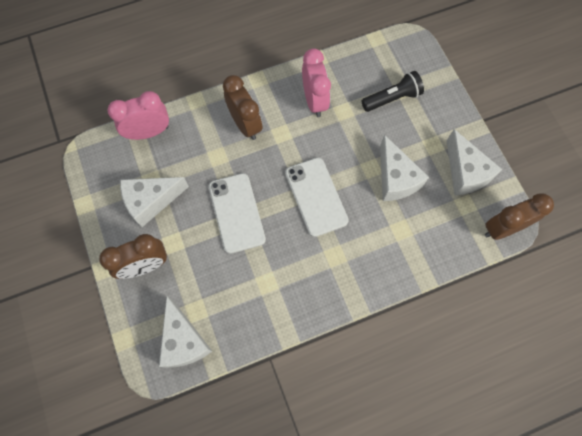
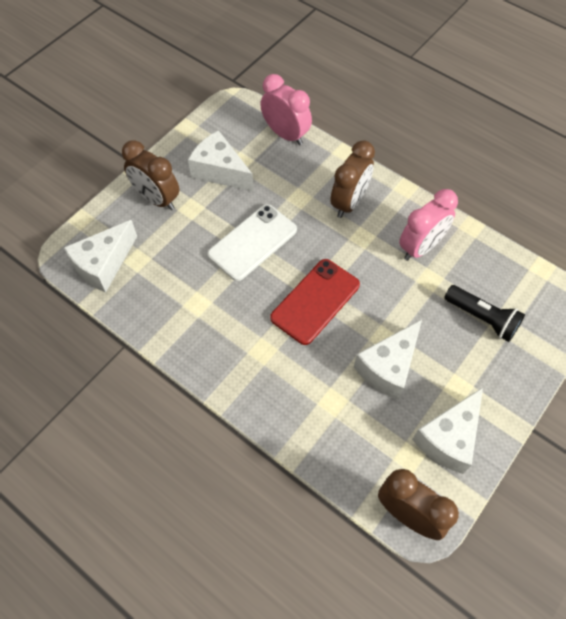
camera: 60 degrees right, 10 degrees down
(316, 196) = (315, 301): white phone -> red phone

